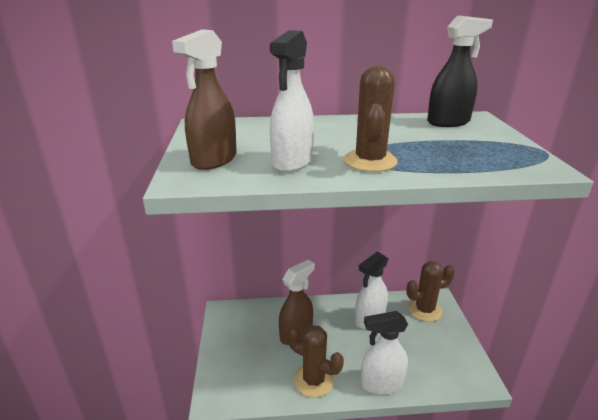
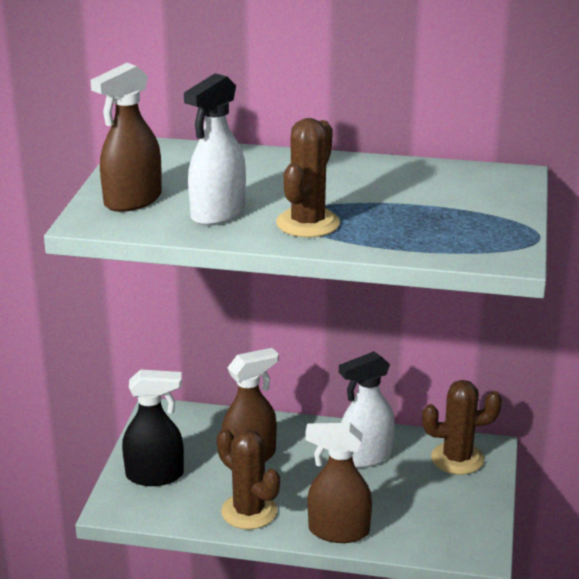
camera: 15 degrees right, 0 degrees up
(381, 383) = (338, 531): white spray bottle -> brown spray bottle
(448, 122) = (466, 179): black spray bottle -> black spray bottle (155, 475)

